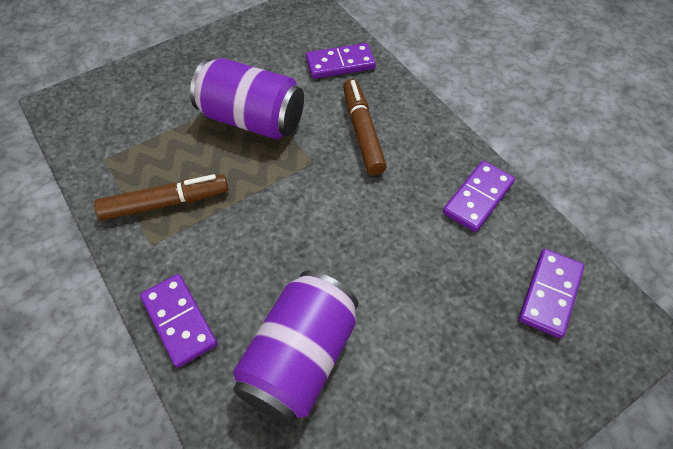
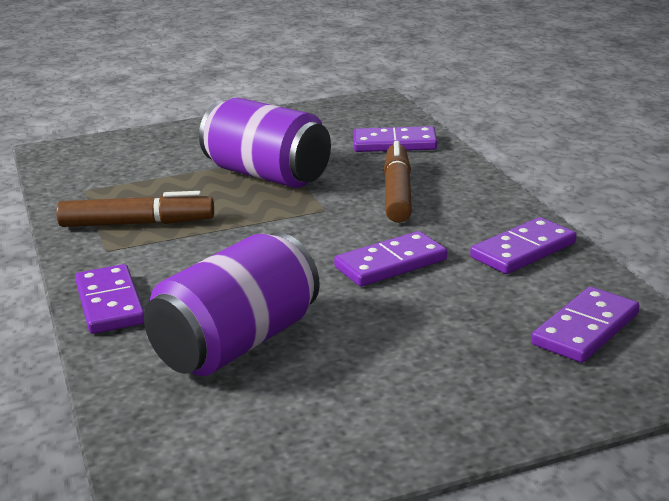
camera: 15 degrees right, 30 degrees down
(386, 230) = (391, 264): none -> purple domino

